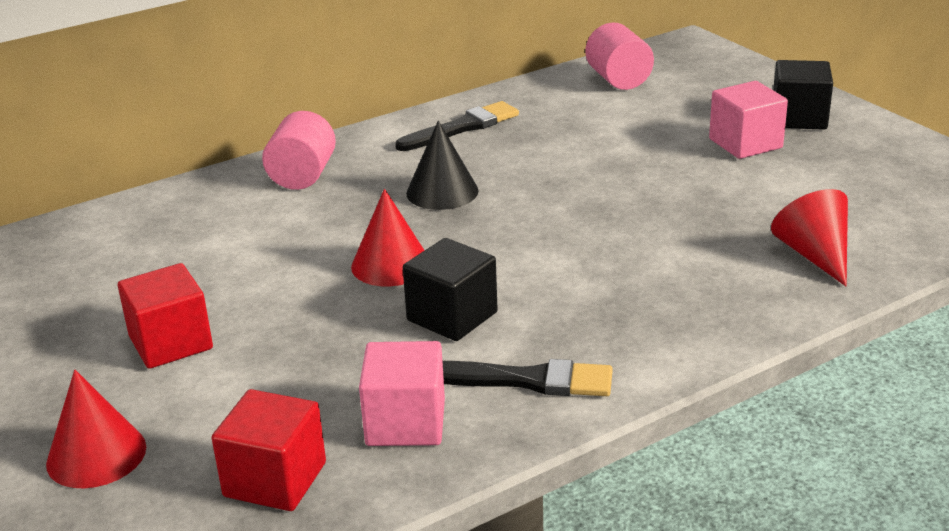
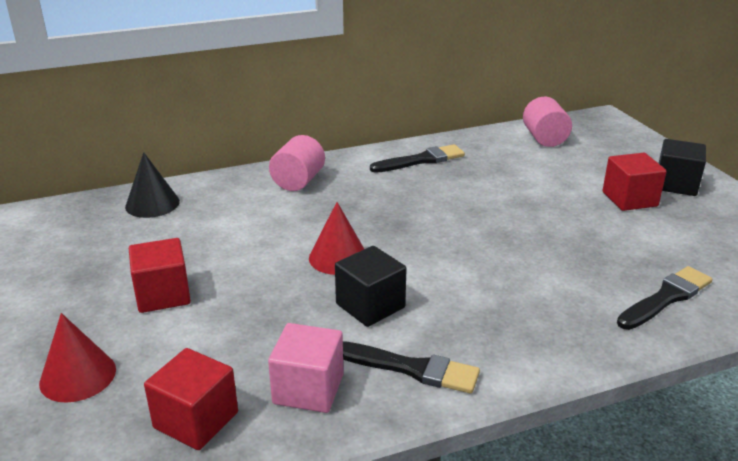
camera: 10 degrees right, 0 degrees up
(442, 192) = (392, 206): black cone -> black cone (152, 204)
(745, 143) = (629, 199): pink cube -> red cube
(814, 255) = (666, 298): red cone -> black brush

